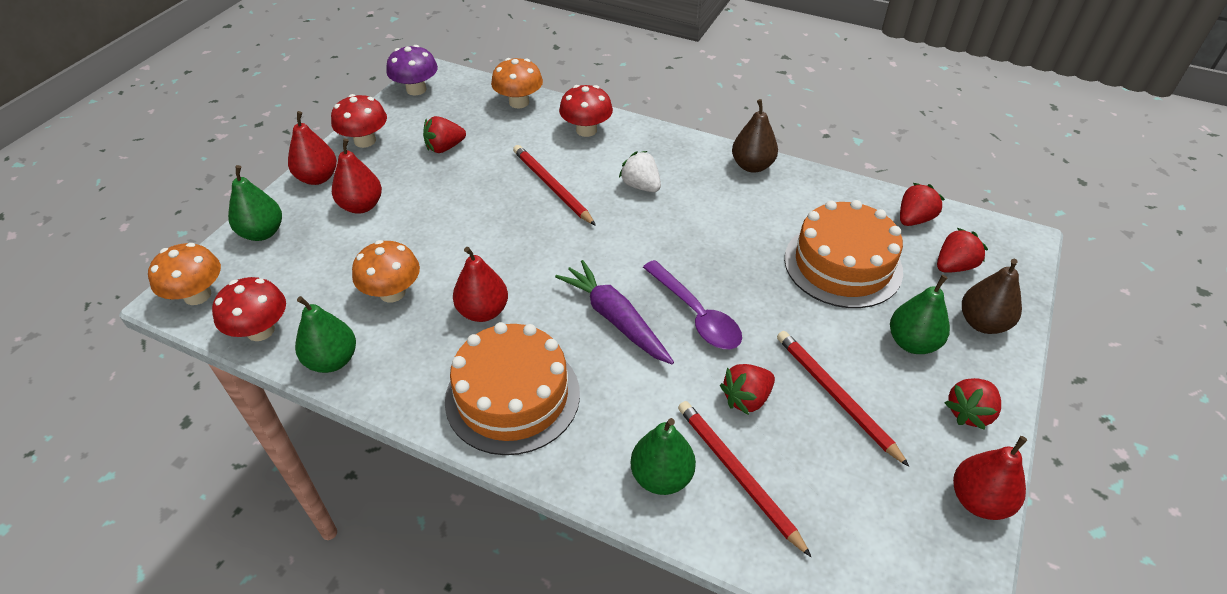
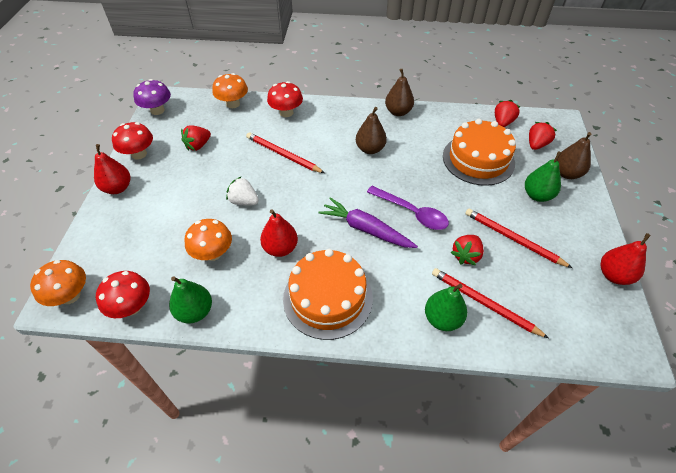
camera: 20 degrees left, 5 degrees up
(262, 233) = (96, 237): green pear -> none
(361, 206) = (160, 200): red pear -> none
(641, 186) = (338, 140): white strawberry -> white strawberry (244, 201)
(681, 209) = (370, 149): none -> brown pear
(969, 412) = (585, 227): red strawberry -> none

